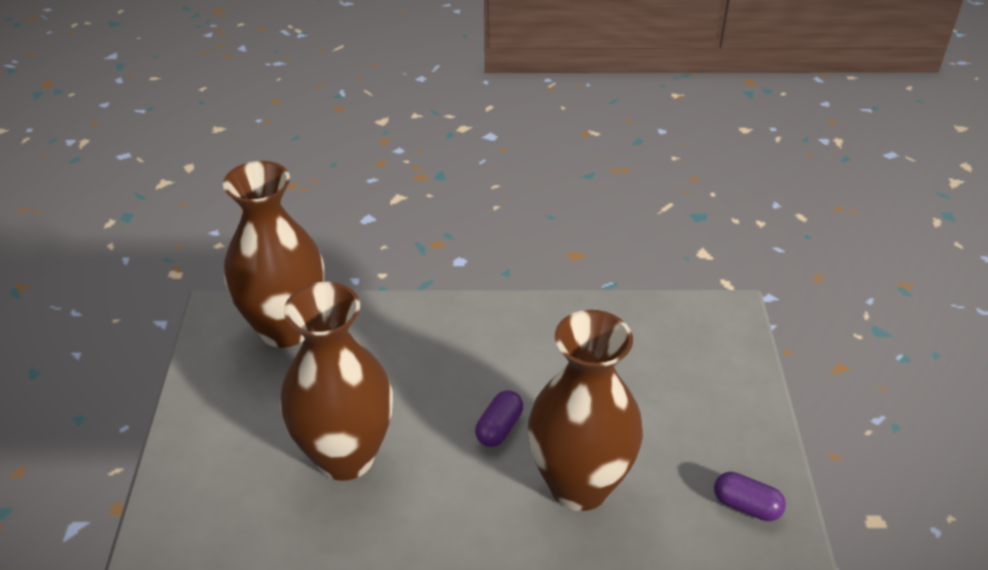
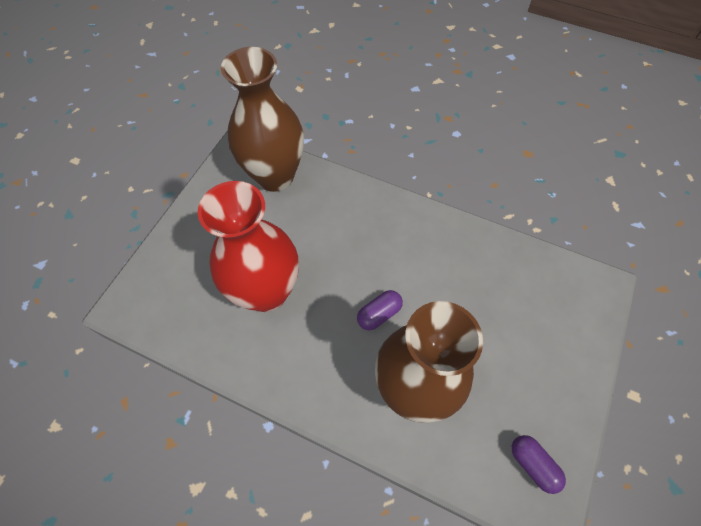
camera: 25 degrees right, 20 degrees up
(345, 456) = (266, 292): brown vase -> red vase

